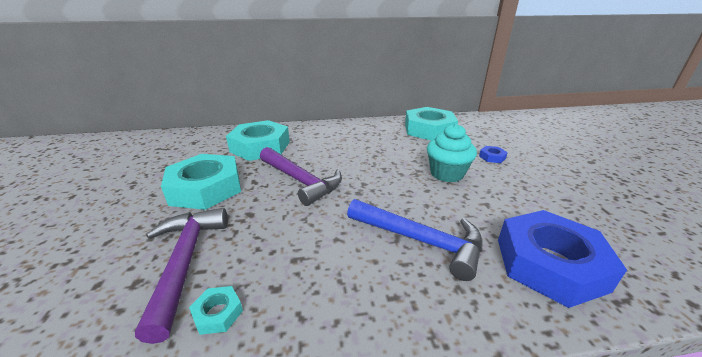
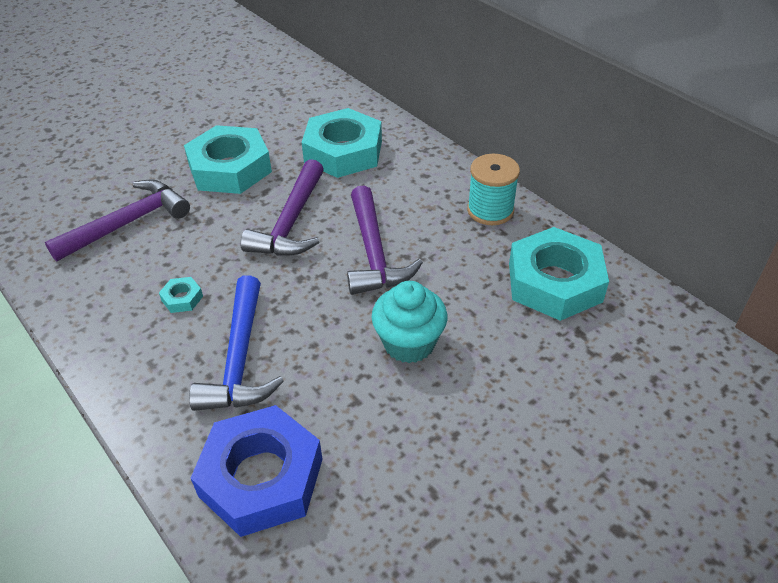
camera: 60 degrees right, 15 degrees up
(218, 313) = (89, 272): turquoise nut -> turquoise nut (182, 298)
(362, 163) = (374, 253): none -> purple hammer
(364, 127) = (490, 210): none -> turquoise spool
(492, 157) = (511, 384): blue nut -> none

